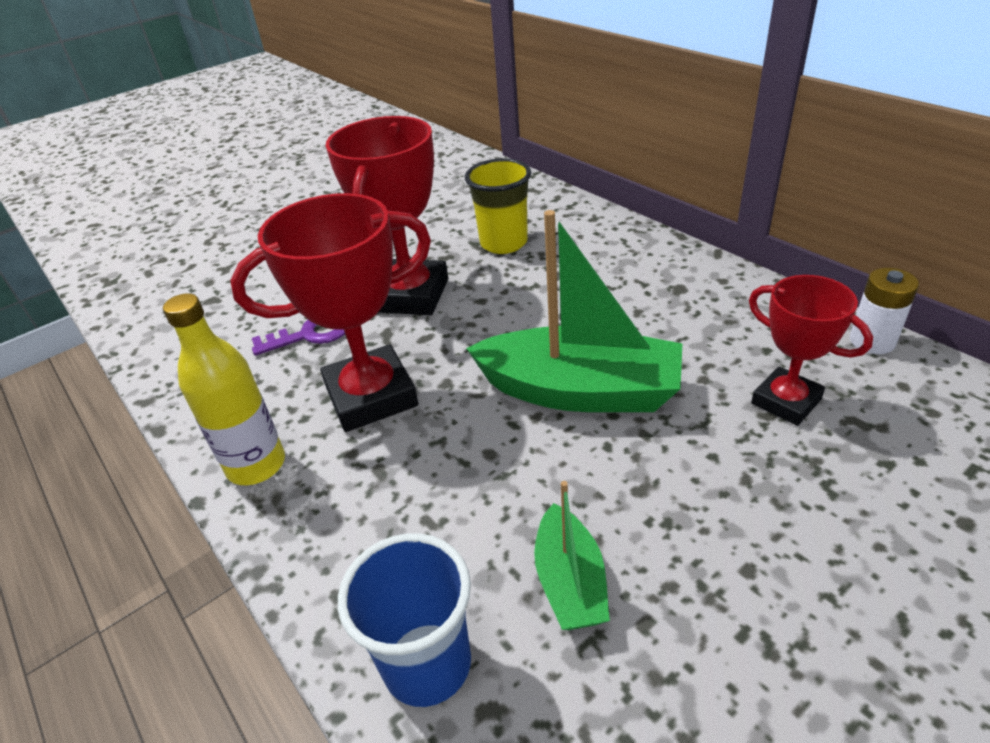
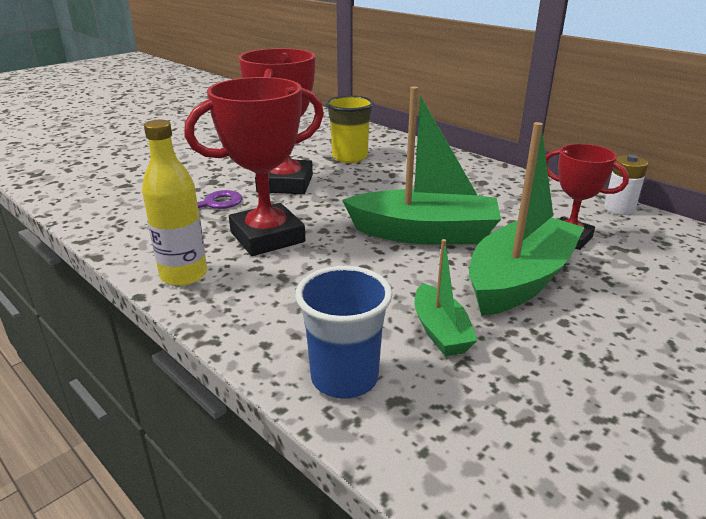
camera: 10 degrees left, 10 degrees down
(699, 485) = (519, 280): none -> green boat

